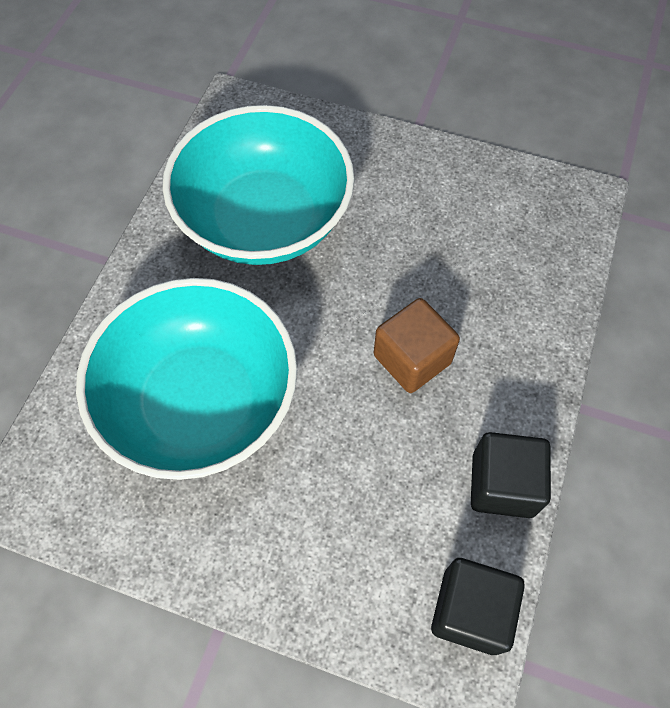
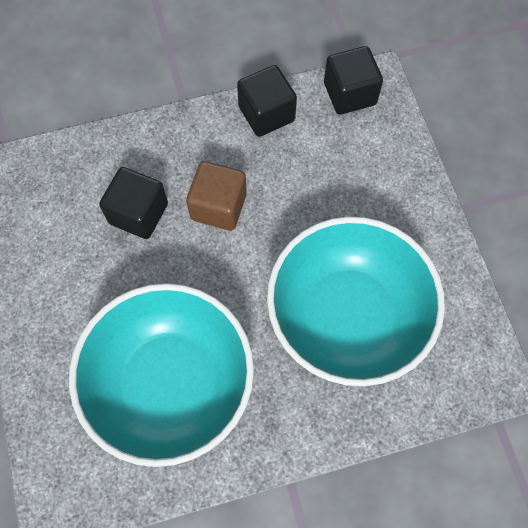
camera: 125 degrees left, 5 degrees up
(455, 284) = (138, 213): none -> black cube

